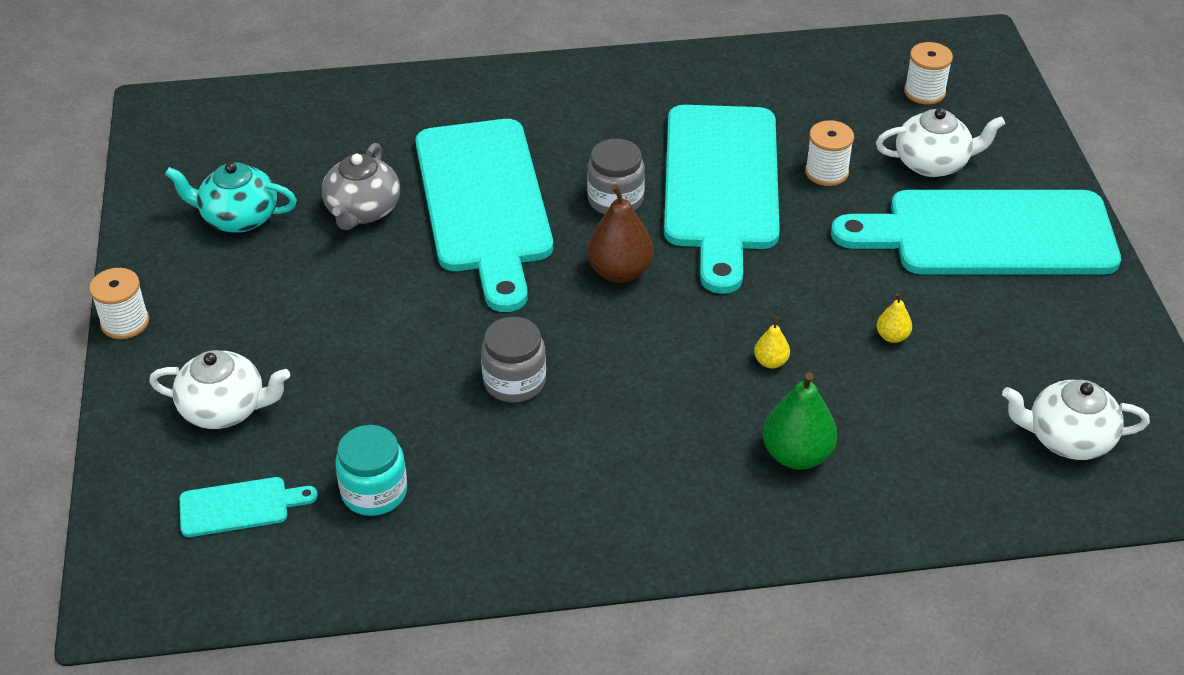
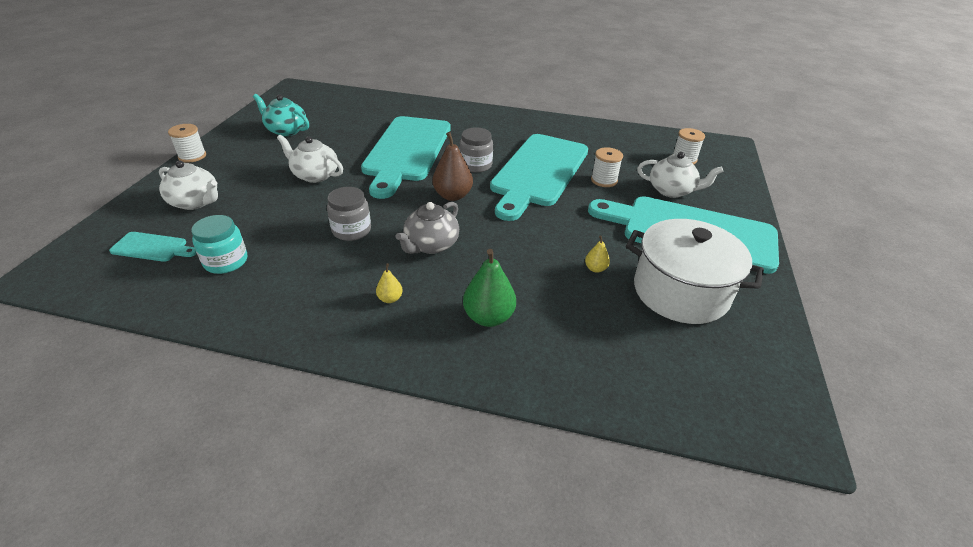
camera: 20 degrees right, 5 degrees down
(362, 211) = (345, 141): grey teapot -> grey teapot (431, 245)
(771, 362) = (508, 261): yellow pear -> yellow pear (390, 299)
(1014, 337) = (680, 291): none -> white pot
(1067, 438) = (691, 366): white teapot -> white teapot (315, 175)

